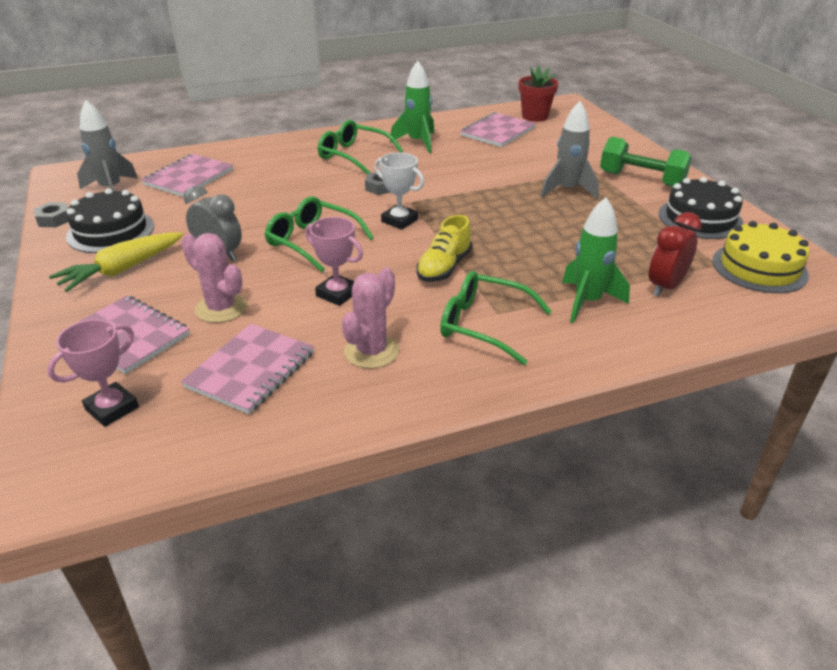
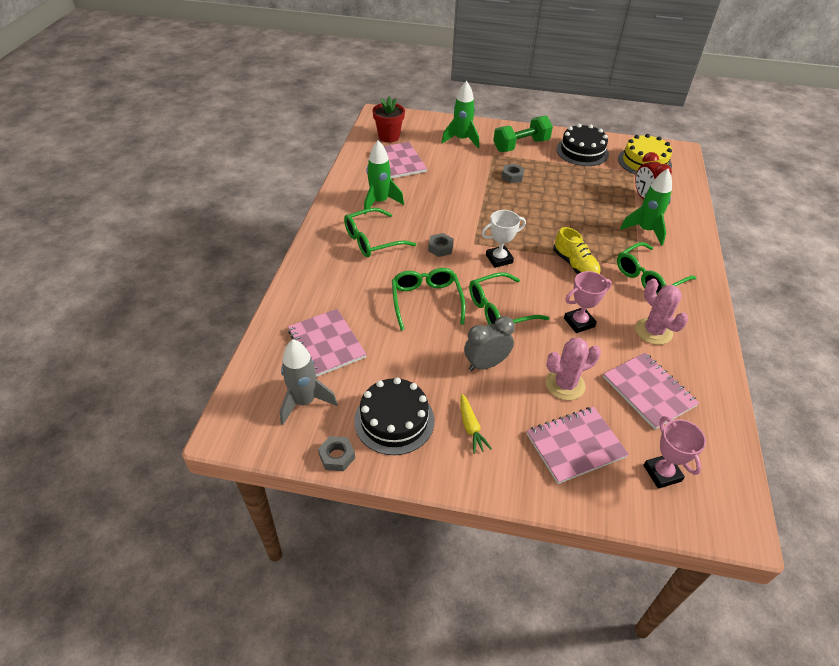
camera: 60 degrees left, 10 degrees up
(122, 270) = (471, 427): yellow carrot -> yellow carrot, size x0.59
(289, 202) = (426, 301): none -> green glasses
(567, 190) = (512, 176): grey rocket -> grey nut
(592, 148) = (461, 140): none -> green rocket

